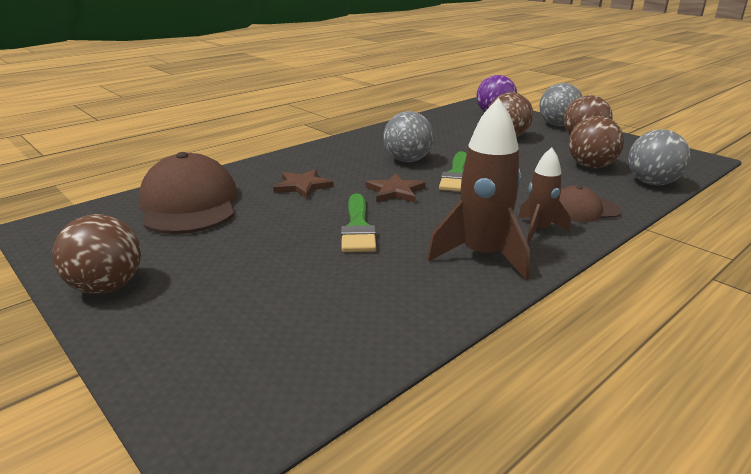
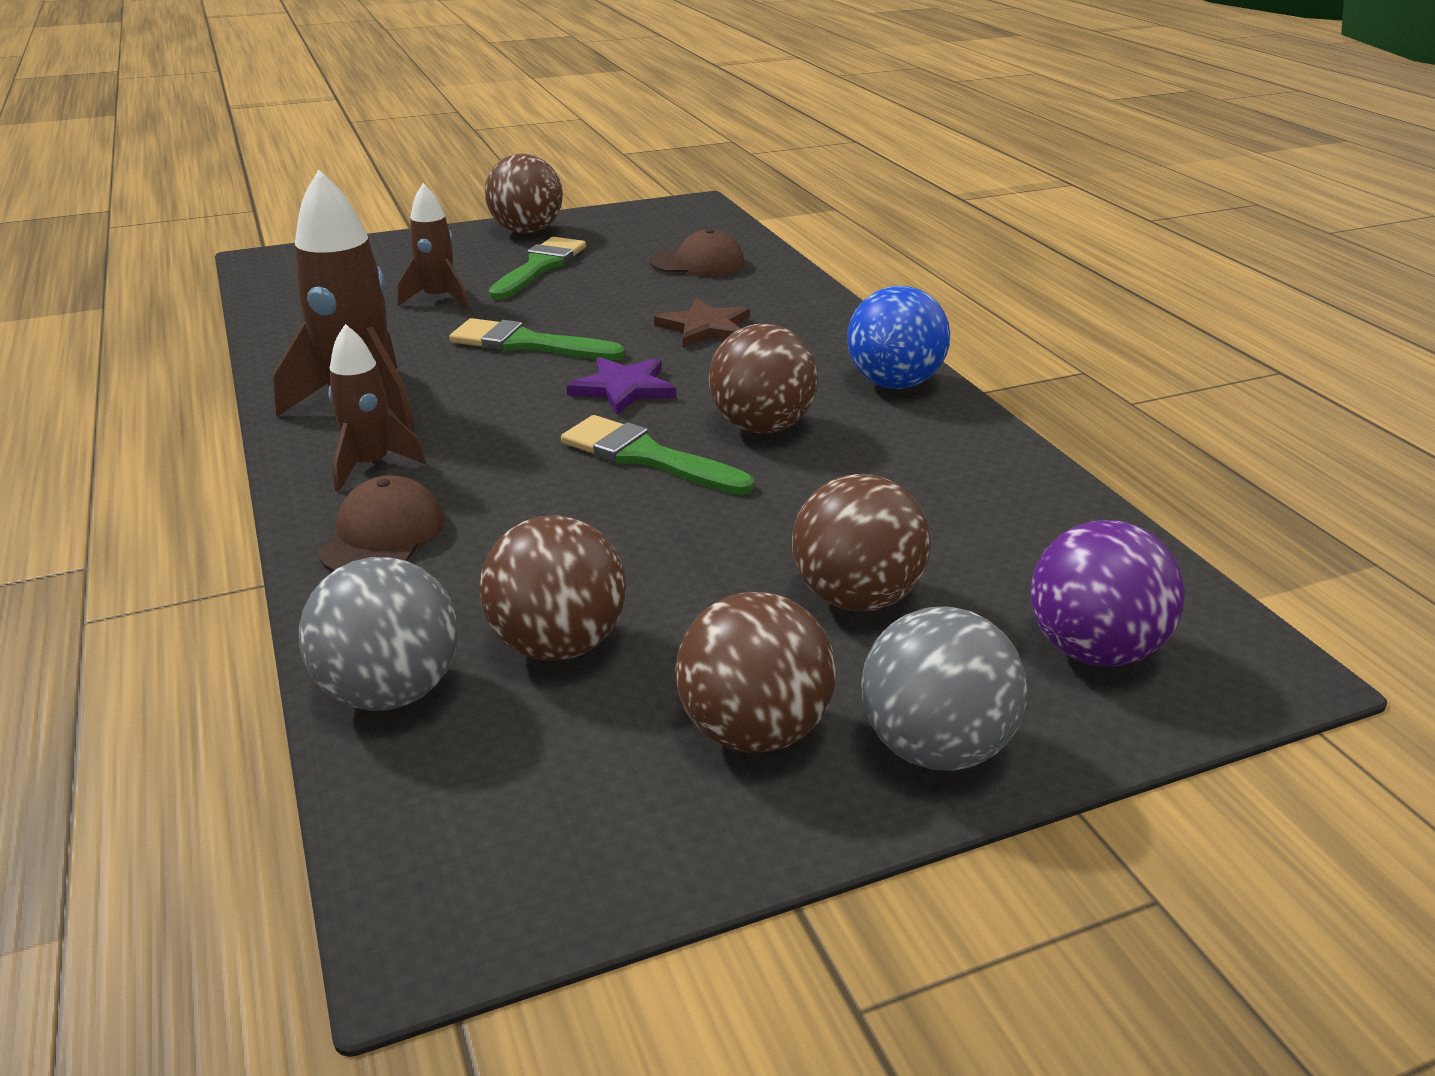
camera: 110 degrees right, 5 degrees up
(189, 204) = (698, 263): brown cap -> brown cap, size x0.53
(208, 257) = (539, 267): none -> green brush
(296, 281) = (438, 299): none -> brown rocket
(344, 145) = (894, 383): none -> blue ball
(395, 191) = (623, 388): brown star -> purple star
(407, 160) = (762, 427): grey ball -> brown ball

